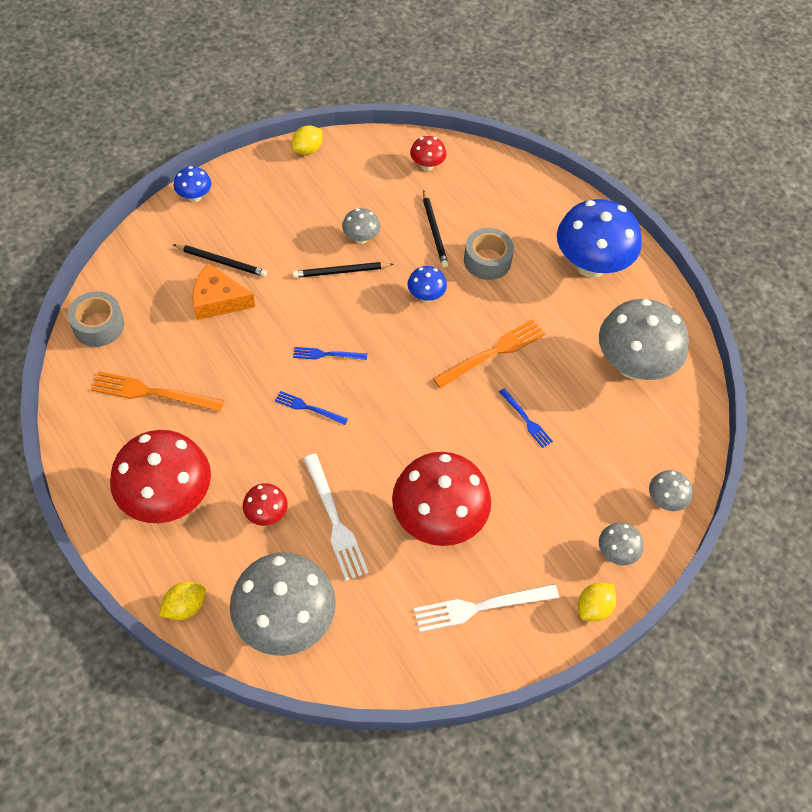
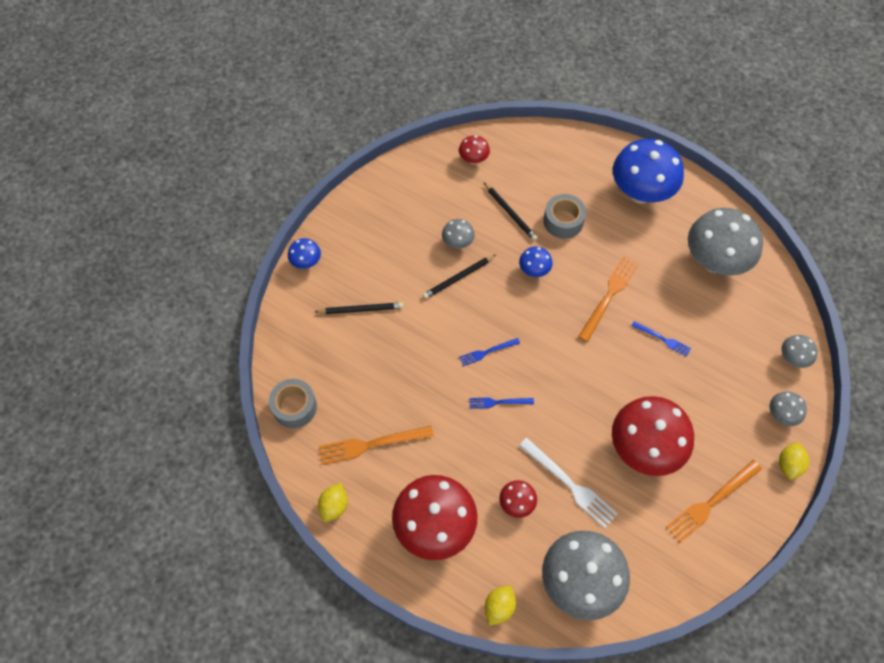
camera: 20 degrees left, 5 degrees up
(218, 300) = (377, 344): orange cheese -> none
(307, 150) = (373, 184): yellow lemon -> yellow lemon (334, 506)
(480, 607) = (711, 502): white fork -> orange fork

